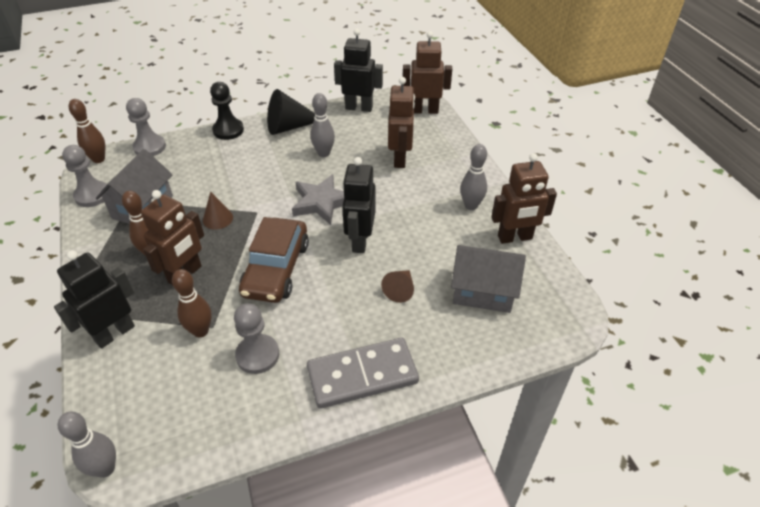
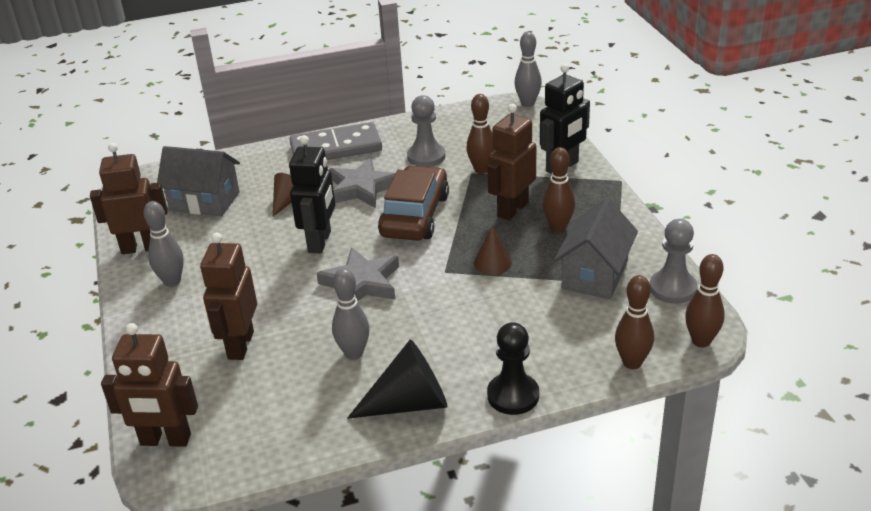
camera: 175 degrees left, 10 degrees down
(149, 147) = (632, 362): grey pawn -> brown bowling pin
(327, 306) = (362, 188): none -> grey star
(359, 108) = (282, 447): black robot -> none

